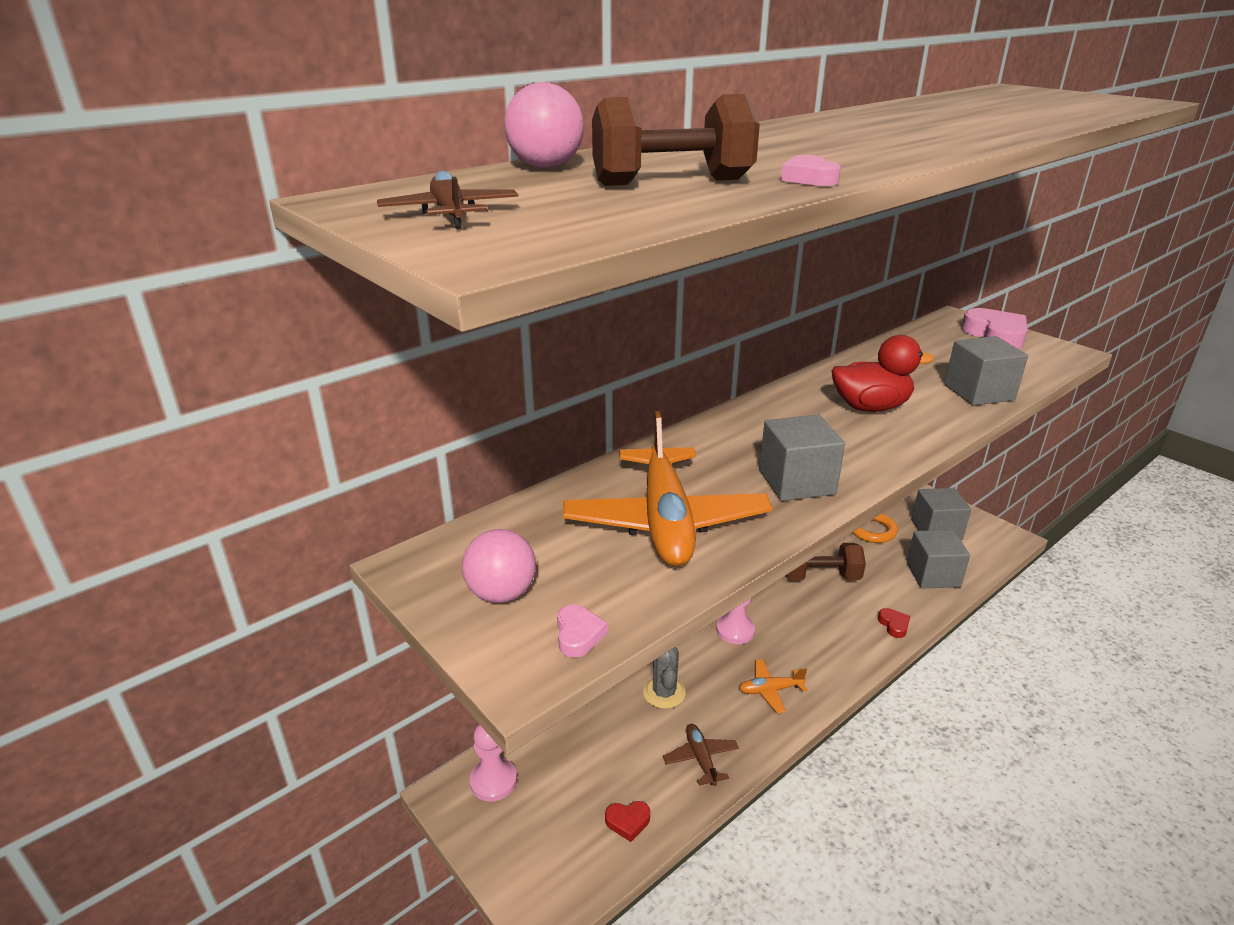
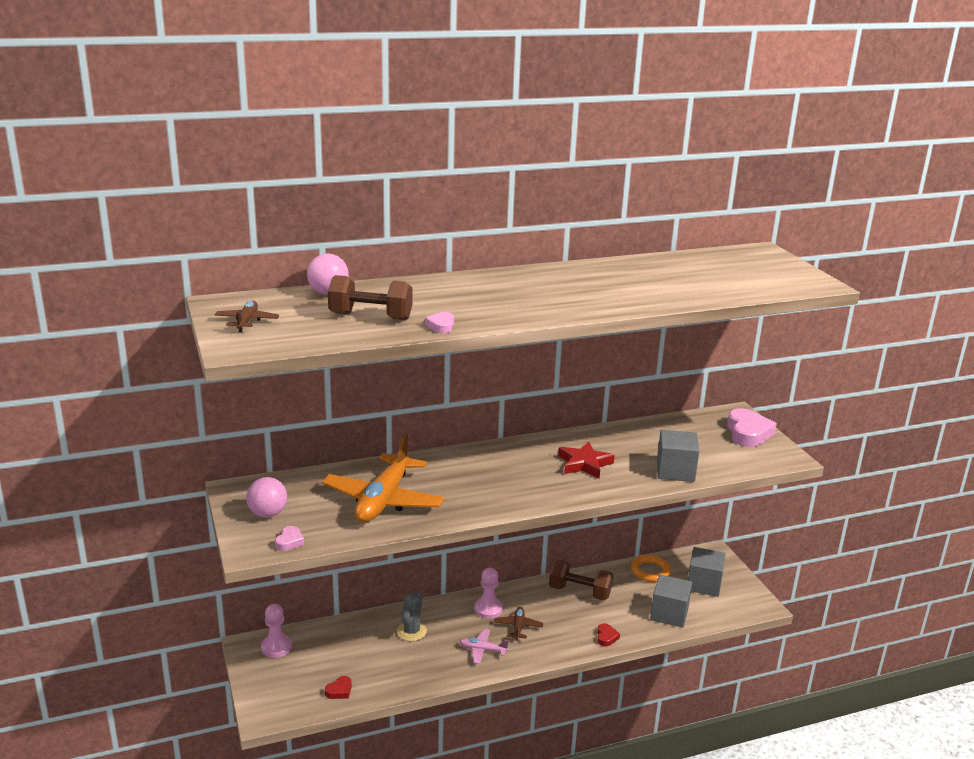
camera: 20 degrees right, 5 degrees down
(628, 822) = (339, 691): red heart -> red heart turned 60 degrees counterclockwise
(701, 759) = (407, 673): brown plane -> brown plane (518, 627)
(770, 690) = (483, 650): orange plane -> pink plane
(796, 482) = (482, 497): grey cube -> none
(870, 407) = (584, 464): red duck -> red star

